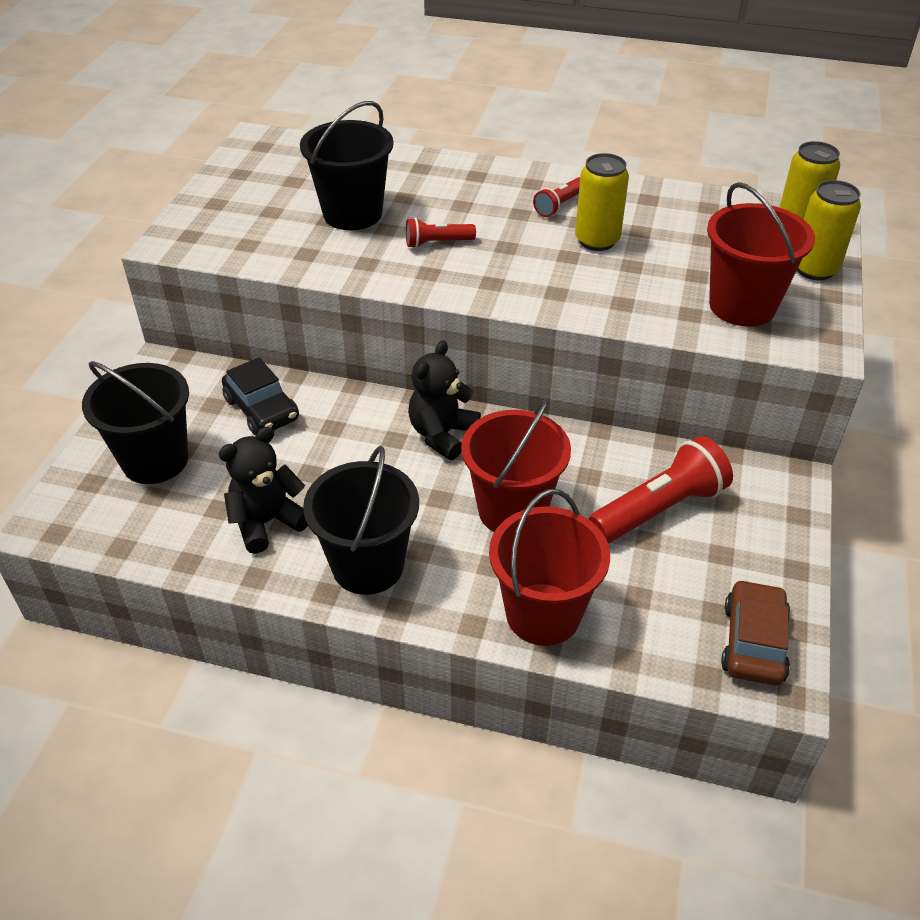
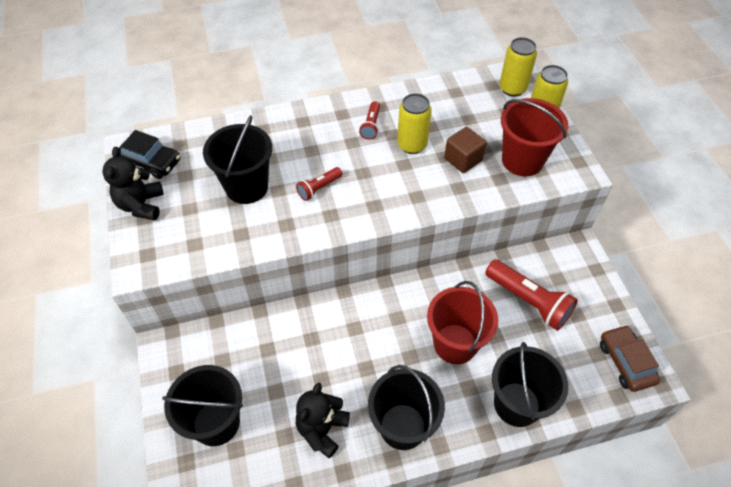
camera: 30 degrees left, 10 degrees up
(262, 409) = (257, 348): black car -> black car (151, 162)
(442, 434) = (380, 311): black teddy bear -> black teddy bear (141, 205)
(543, 614) = (516, 404): red bucket -> black bucket
(655, 277) = (463, 159): none -> brown cube
(659, 508) = (529, 301): red flashlight -> red flashlight turned 105 degrees clockwise

